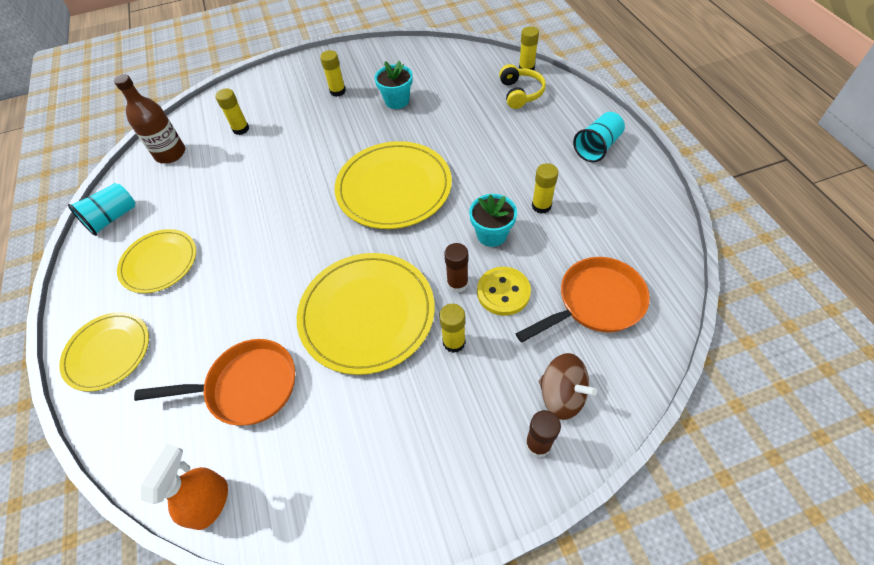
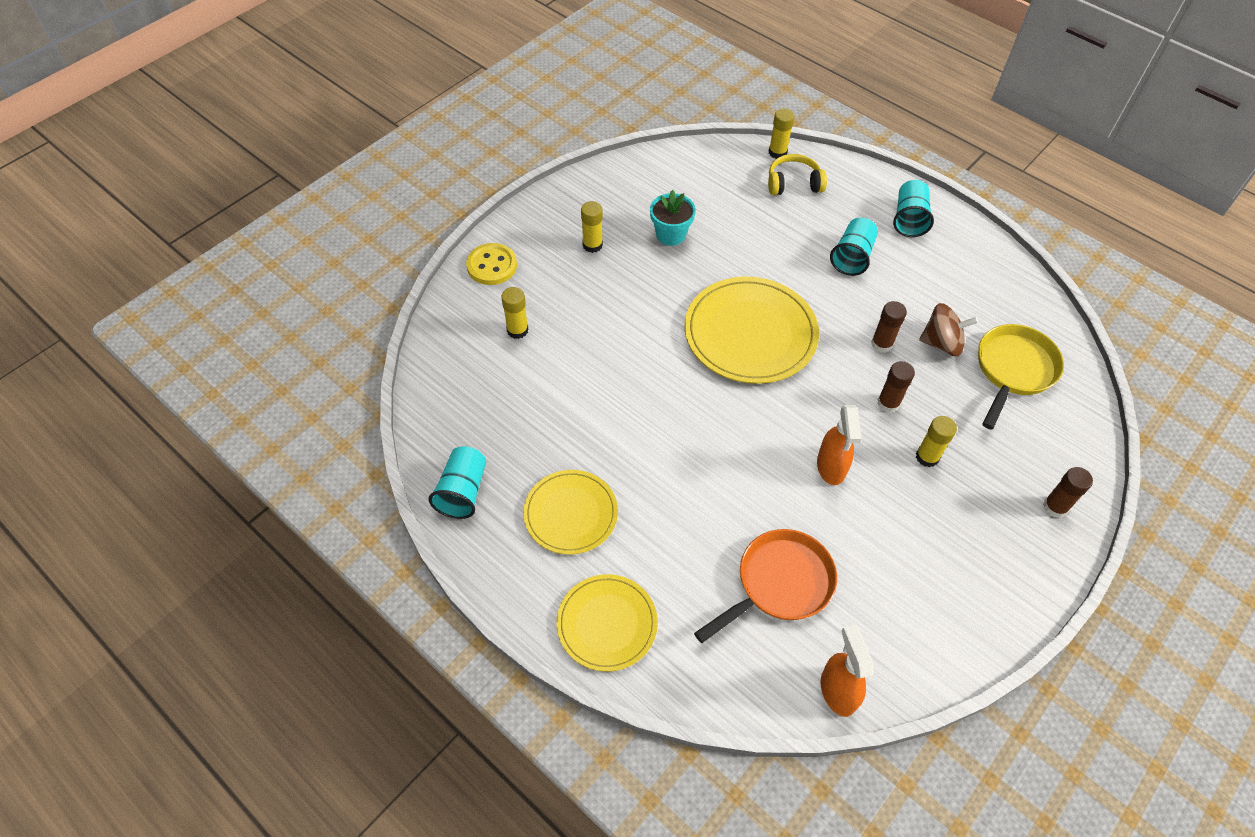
camera: 35 degrees left, 0 degrees up
(170, 154) = (457, 391): brown bottle -> none
(367, 314) = (831, 467): yellow plate -> orange spray bottle
(491, 234) = (881, 344): turquoise flower pot -> brown glue stick
(503, 292) = (933, 394): yellow button -> yellow button (492, 266)
(520, 93) = (793, 183): yellow headphones -> yellow headphones turned 60 degrees counterclockwise
(523, 160) = (852, 257): none -> turquoise cup
(541, 206) = (903, 298): yellow glue stick -> none
(562, 395) = (1044, 460): brown spinning top -> brown spinning top (941, 343)
(595, 302) = (1013, 370): orange pan -> yellow pan

